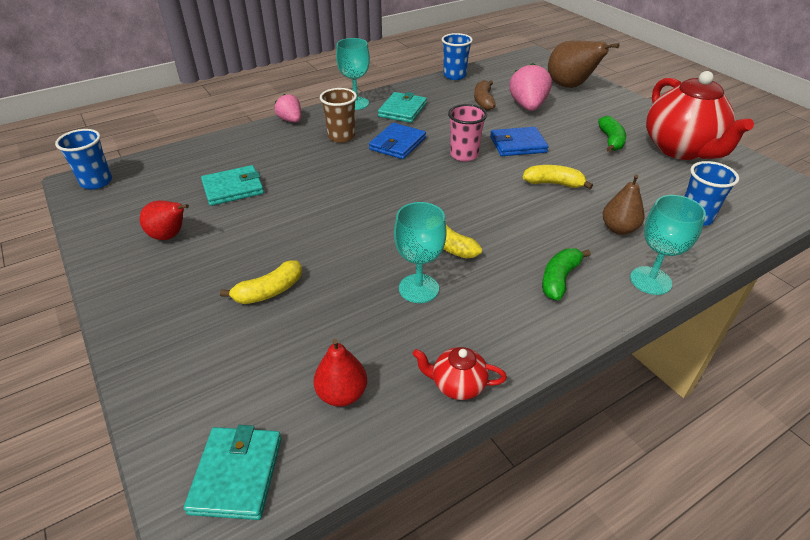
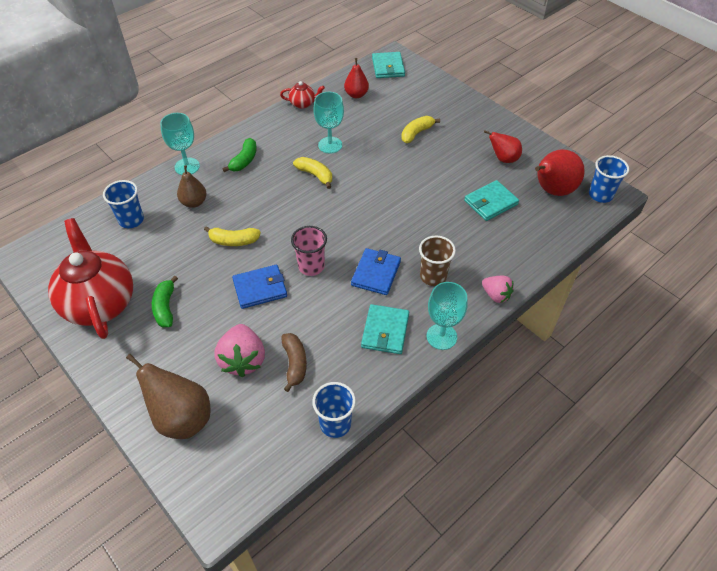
camera: 170 degrees right, 10 degrees up
(147, 192) = (552, 190): none -> red pear

